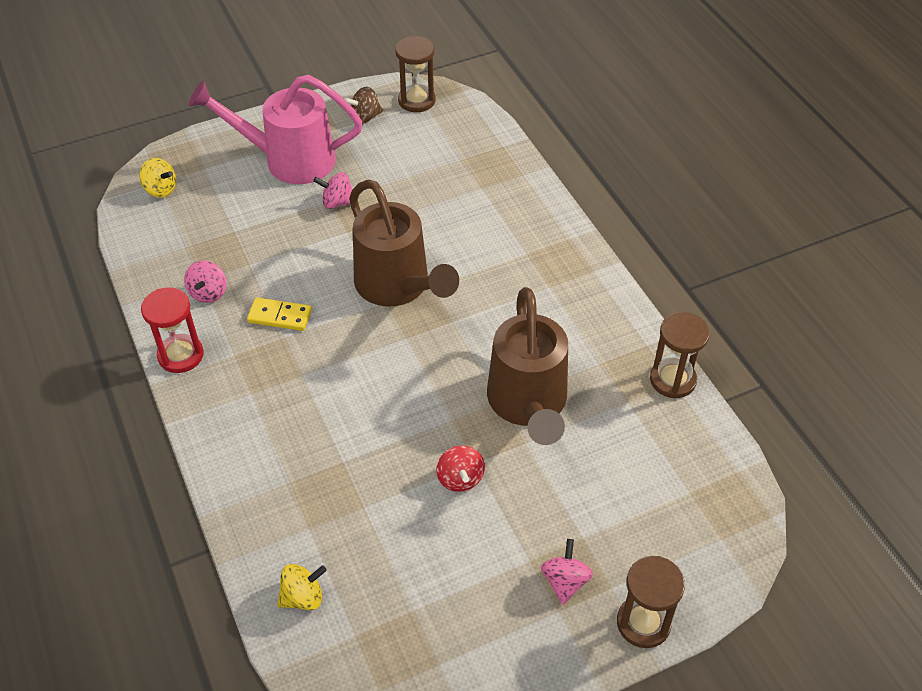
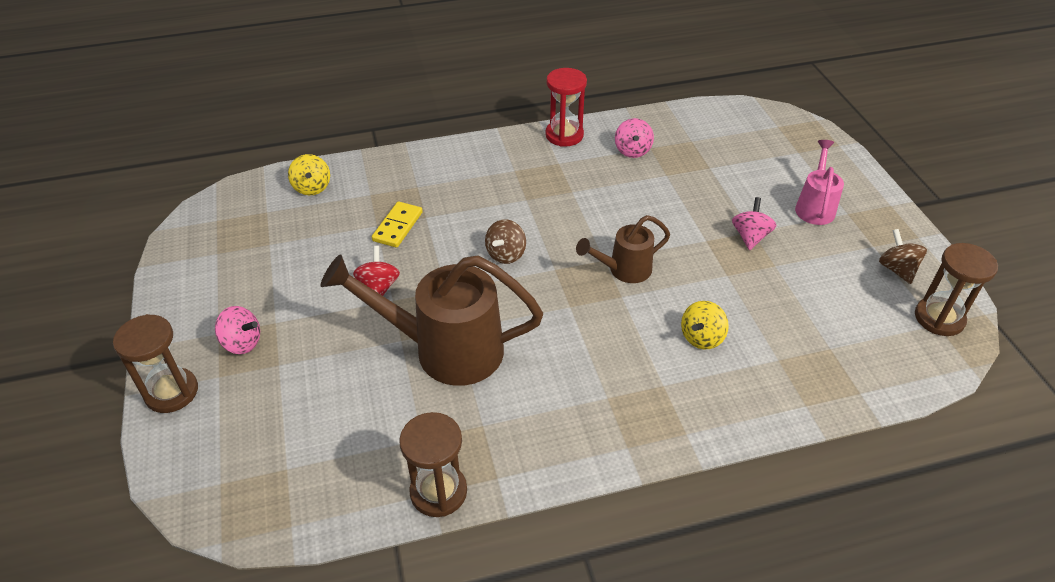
camera: 100 degrees right, 5 degrees down
(161, 189) = (766, 127): yellow spinning top -> yellow spinning top (701, 337)
(208, 293) = (632, 151): pink spinning top -> pink spinning top turned 105 degrees counterclockwise
(280, 316) = (597, 190): yellow domino -> yellow domino (397, 226)
(289, 160) = (815, 207): pink watering can -> pink watering can, size x0.54
(392, 379) = (506, 254): none -> brown spinning top
(397, 286) = (624, 270): brown watering can -> brown watering can, size x0.54
(460, 478) = (379, 287): red spinning top -> red spinning top turned 90 degrees clockwise

